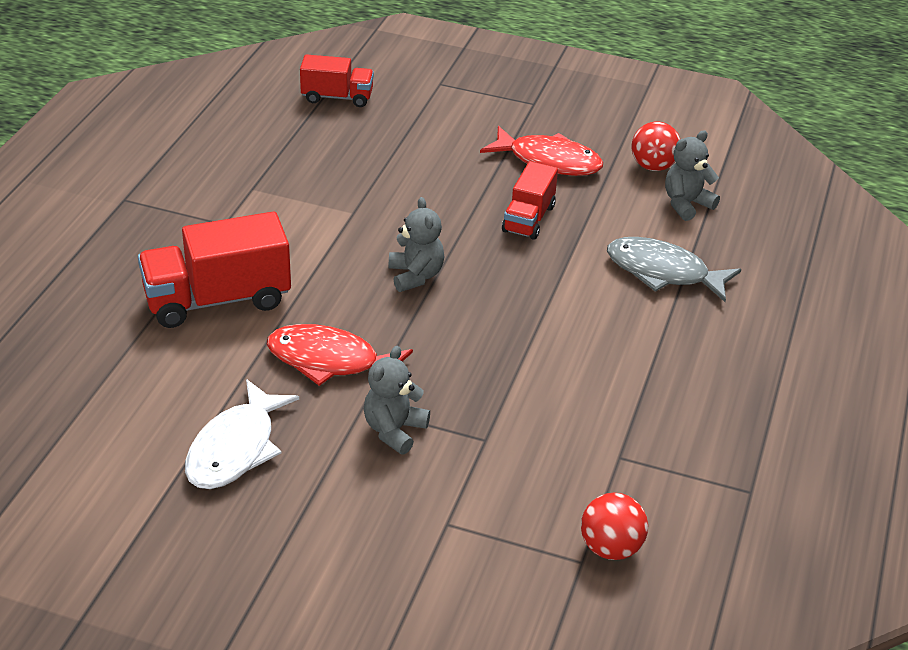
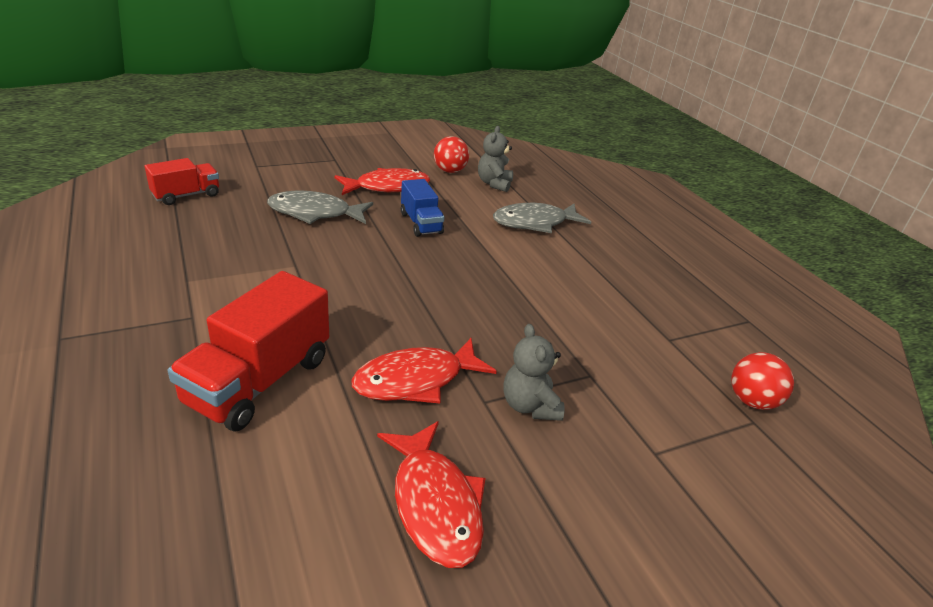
camera: 45 degrees left, 5 degrees down
(235, 448) = (435, 503): white fish -> red fish
(415, 276) = (397, 288): grey teddy bear -> none
(434, 163) = (315, 213): none -> grey fish
(528, 219) = (421, 223): red truck -> blue truck

